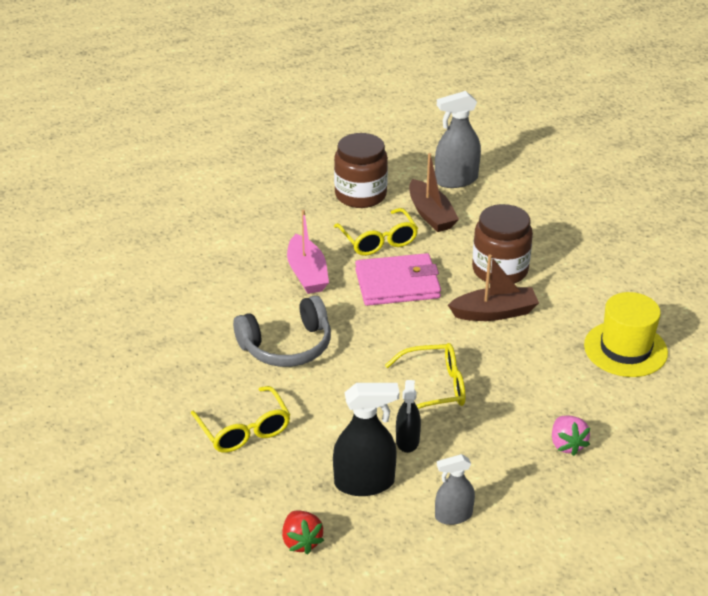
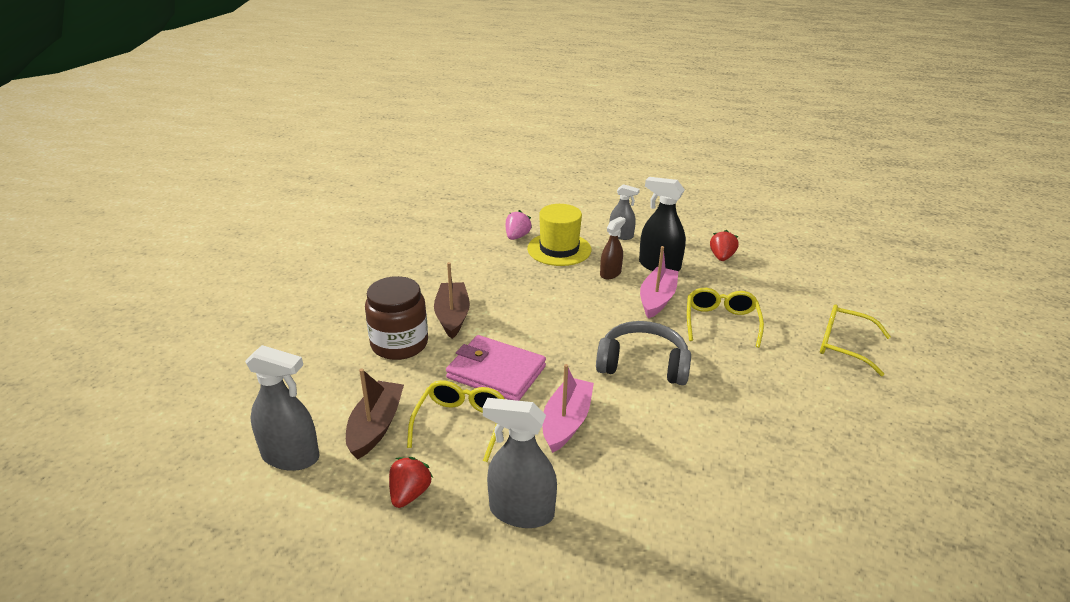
camera: 145 degrees left, 5 degrees down
(285, 215) = (521, 512): none -> grey spray bottle
(329, 428) = (657, 299): none -> pink boat
(360, 195) = (409, 494): brown jar -> red strawberry
(407, 441) = (610, 273): black spray bottle -> brown spray bottle
(435, 388) = (558, 291): yellow glasses -> yellow glasses (843, 345)
(494, 313) = (452, 316): brown boat -> brown boat turned 60 degrees clockwise
(625, 349) = (405, 260): yellow hat -> yellow hat (559, 249)

